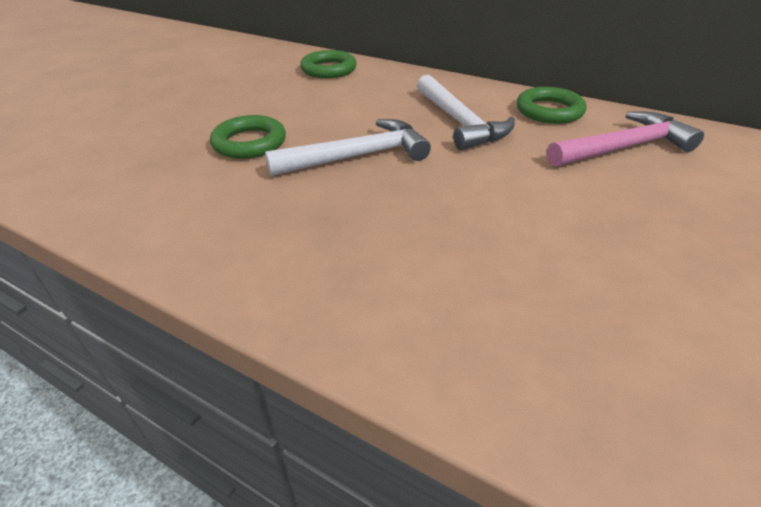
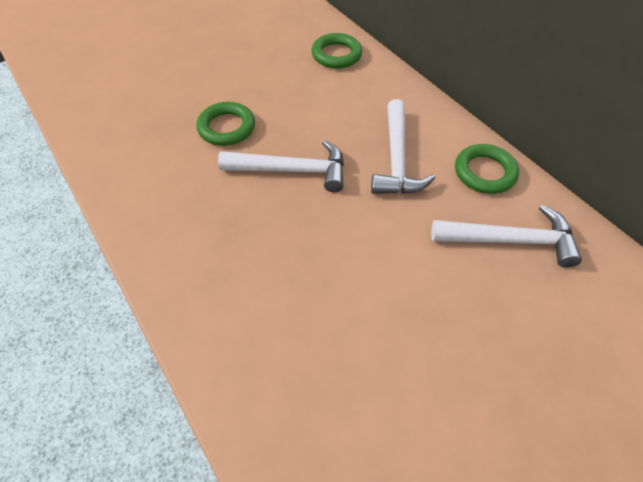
camera: 25 degrees right, 15 degrees up
(623, 148) = (510, 240): pink hammer -> white hammer

